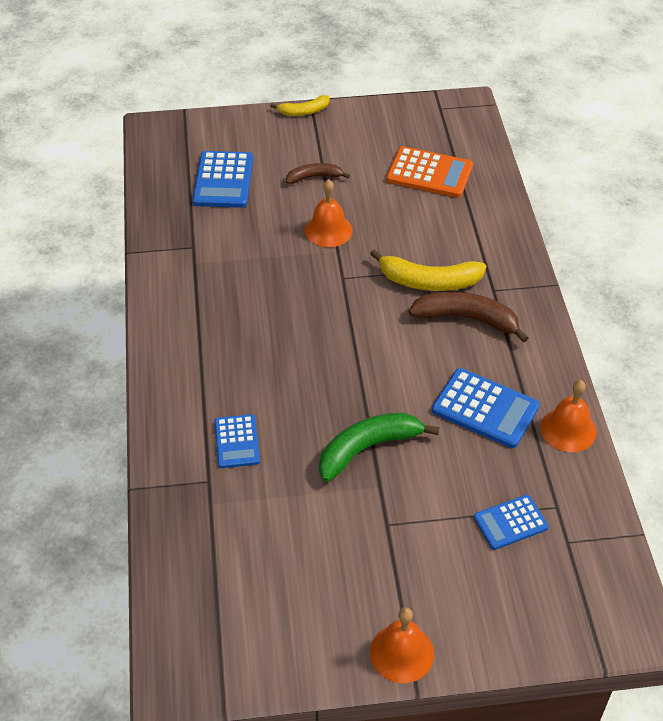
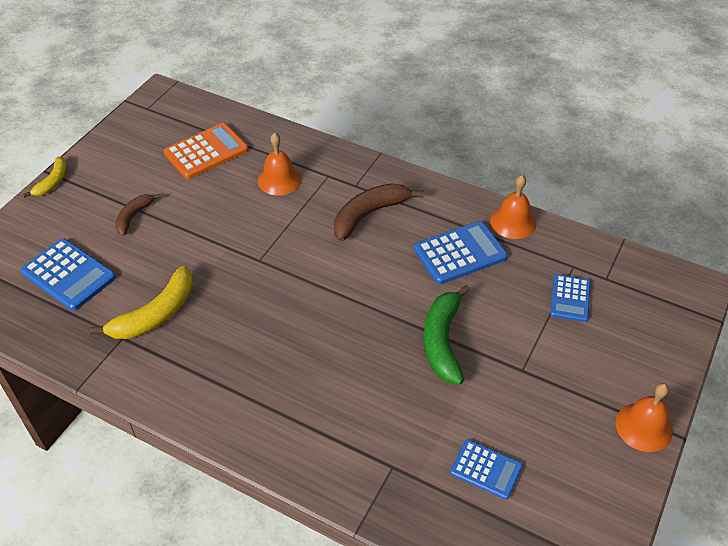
camera: 55 degrees left, 0 degrees up
(237, 441) = (367, 423): blue calculator -> blue calculator (486, 469)
(328, 230) = (200, 240): orange bell -> orange bell (279, 180)
(429, 281) = (313, 214): yellow banana -> yellow banana (156, 314)

